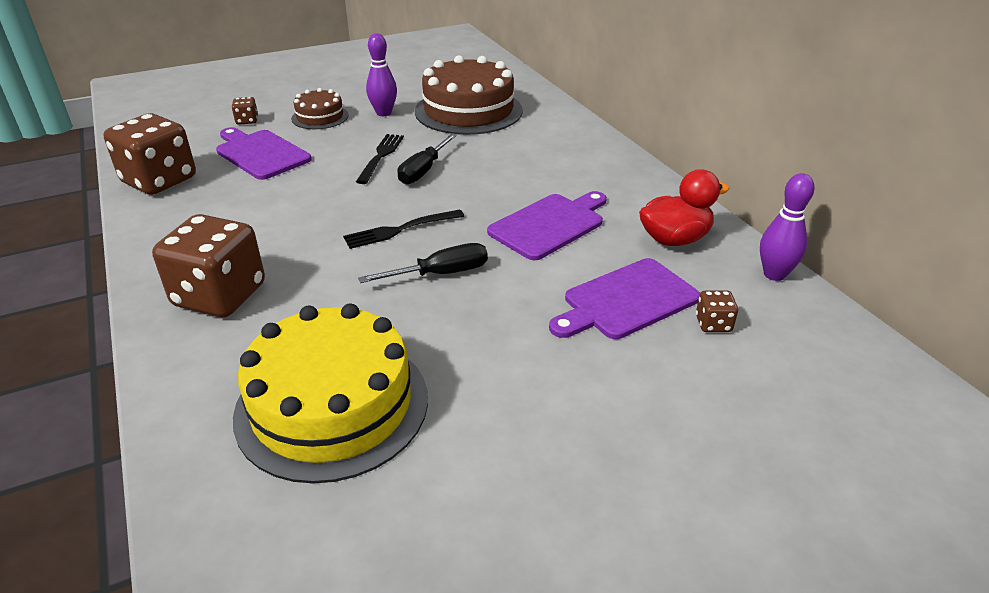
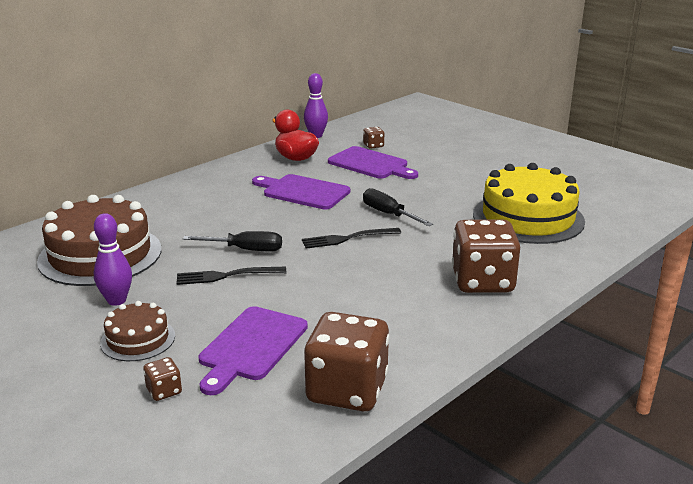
camera: 110 degrees left, 10 degrees down
(399, 230) = (347, 238): black fork -> black fork turned 120 degrees clockwise

